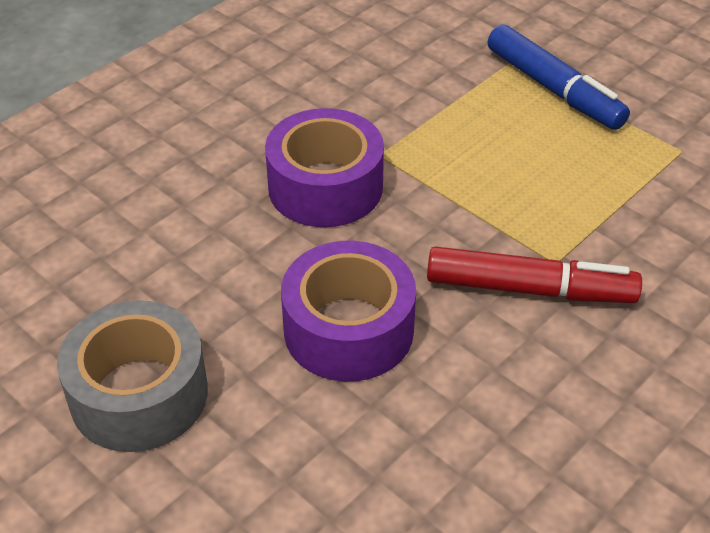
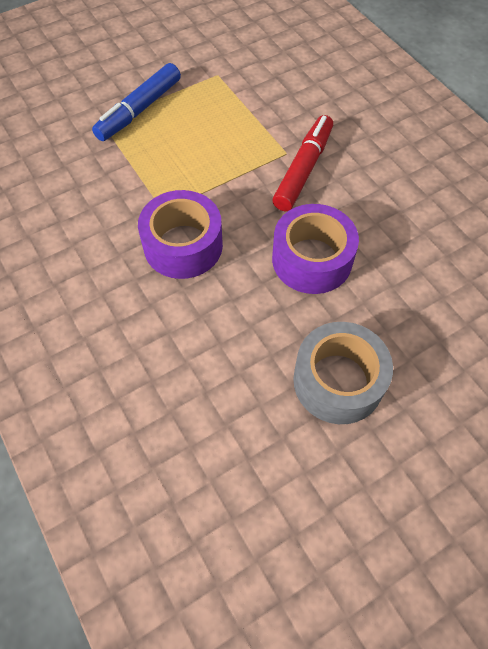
camera: 75 degrees left, 15 degrees up
(553, 89) = (139, 110): blue marker -> blue marker turned 150 degrees clockwise

